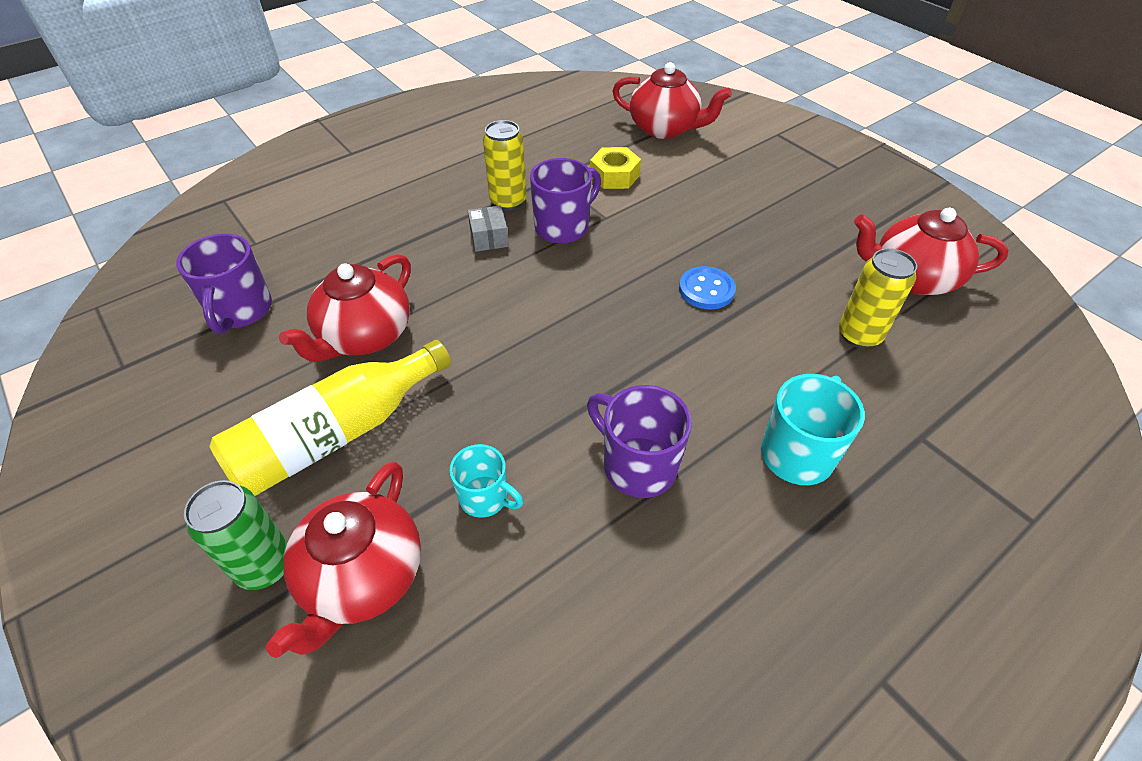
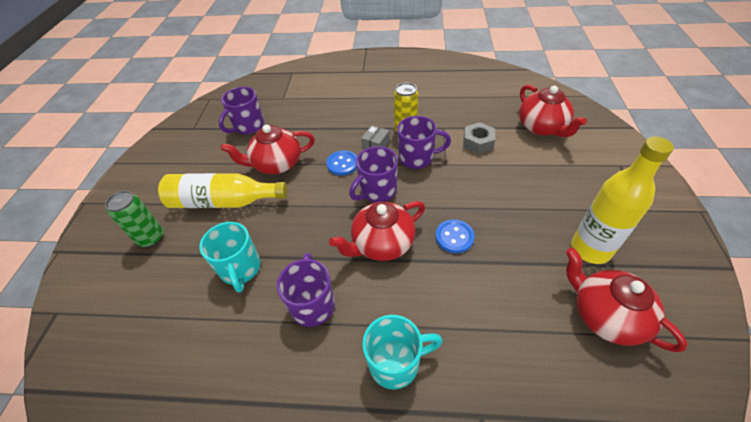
camera: 45 degrees right, 0 degrees up
(362, 578) = (170, 268): red teapot -> red teapot (382, 244)
(470, 284) = (342, 164): none -> blue button
(485, 498) = (240, 269): turquoise mug -> turquoise mug, size x1.55
(559, 291) = (377, 191): none -> purple mug
(614, 175) = (478, 142): yellow nut -> grey nut
(838, 226) = (590, 249): none -> yellow bottle
(859, 335) = (518, 325): yellow can -> none

